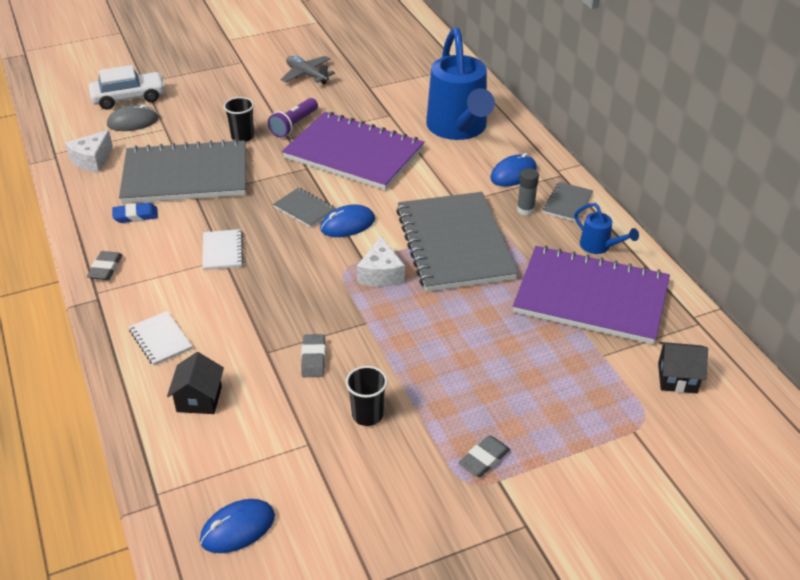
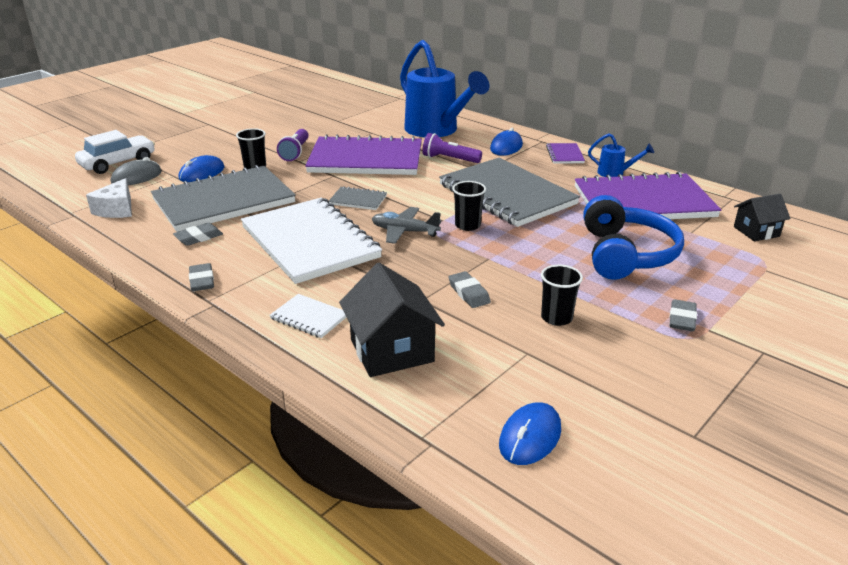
camera: 25 degrees left, 10 degrees down
(135, 216) = (198, 237): blue eraser -> grey eraser
(199, 399) = (392, 350): black house -> black house, size x1.64
(222, 251) = (309, 242): white notebook -> white notebook, size x2.40
(307, 75) = (276, 122): grey plane -> grey plane (404, 232)
(347, 224) = (406, 201): blue mouse -> blue mouse (202, 173)
(381, 274) = (467, 225): white cheese -> black cup
(437, 176) = (449, 159): none -> purple flashlight
(505, 362) = (626, 254): none -> blue headphones
(525, 210) = (538, 164): grey glue stick -> none
(568, 203) = (565, 155): grey notebook -> purple notebook

